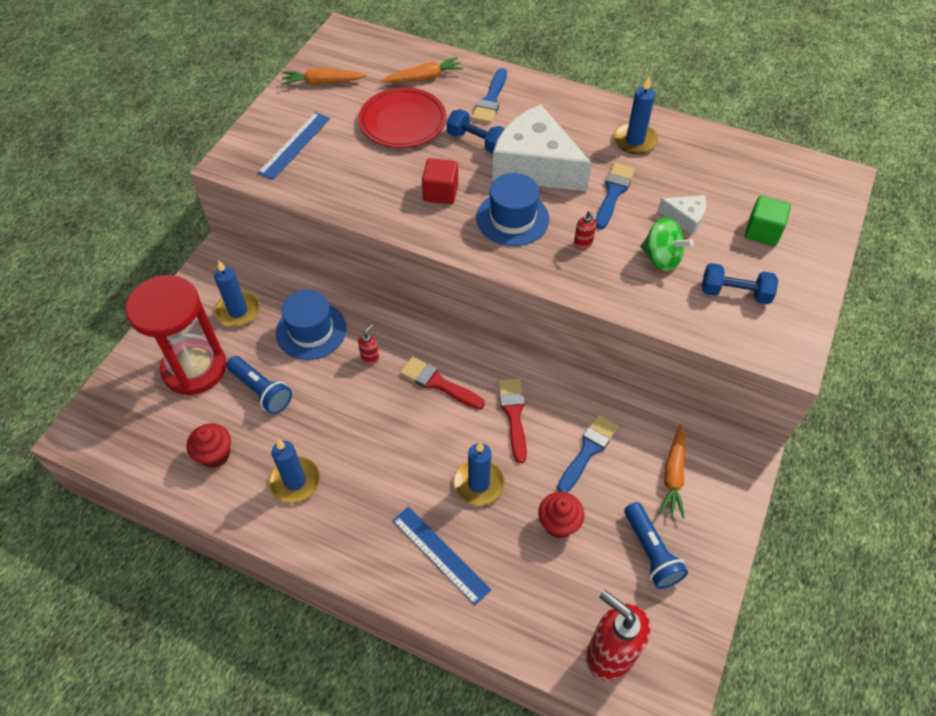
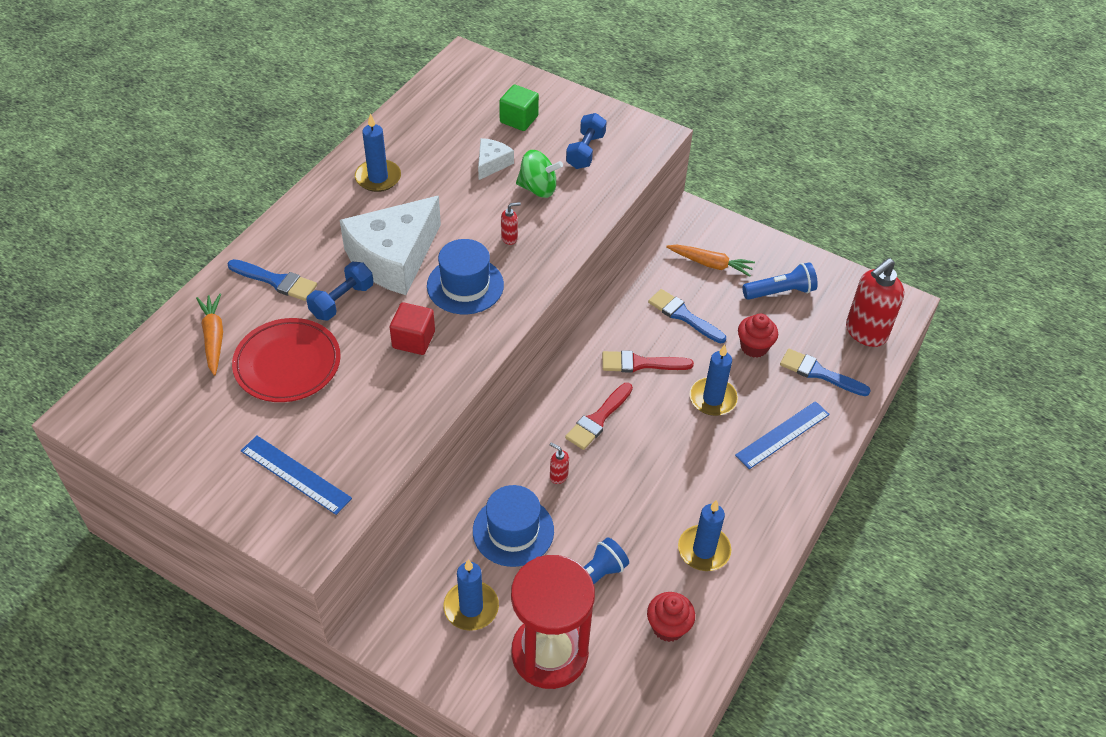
camera: 85 degrees left, 5 degrees down
(322, 83) = (183, 442): orange carrot -> none
(613, 193) = (448, 206): blue brush -> blue brush (819, 373)
(661, 258) = (538, 188): green spinning top -> green spinning top turned 60 degrees clockwise

